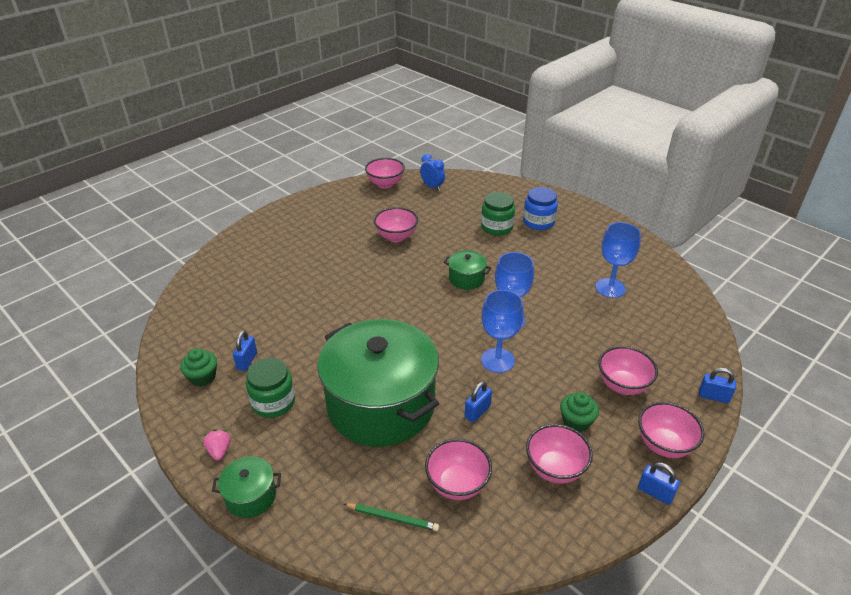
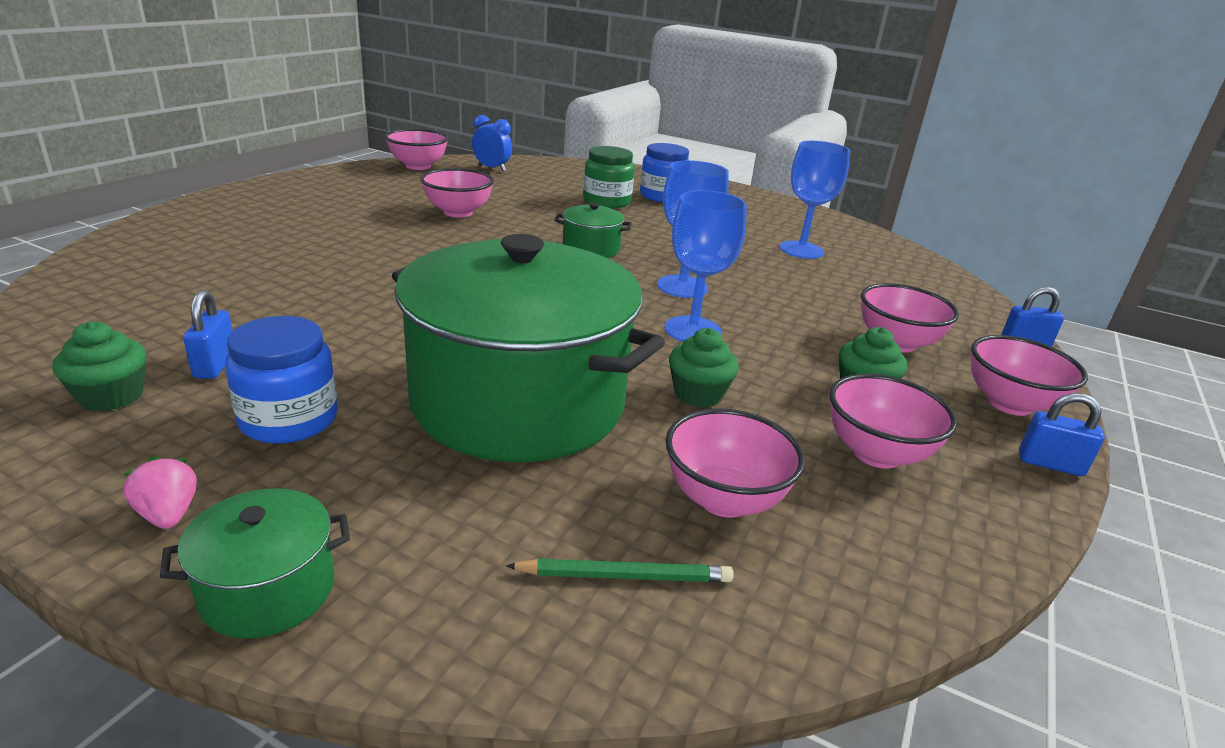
camera: 20 degrees left, 10 degrees down
(273, 402) = (289, 419): green jar -> blue jar
(477, 412) = (698, 394): blue padlock -> green cupcake

